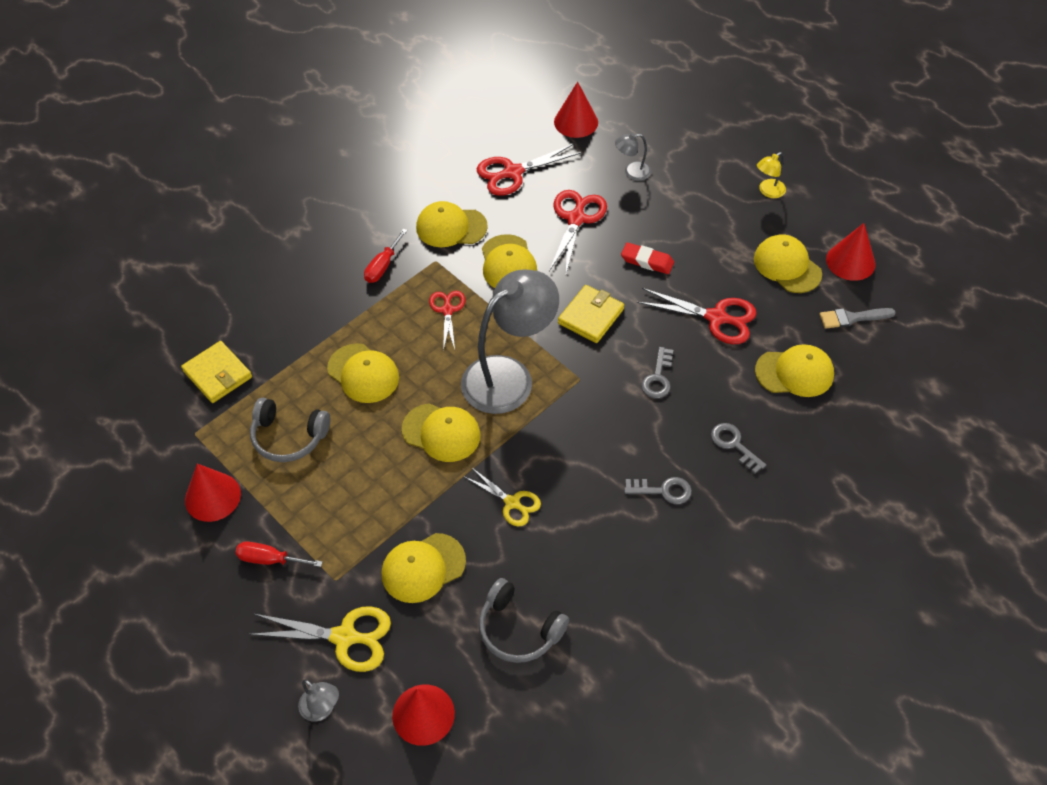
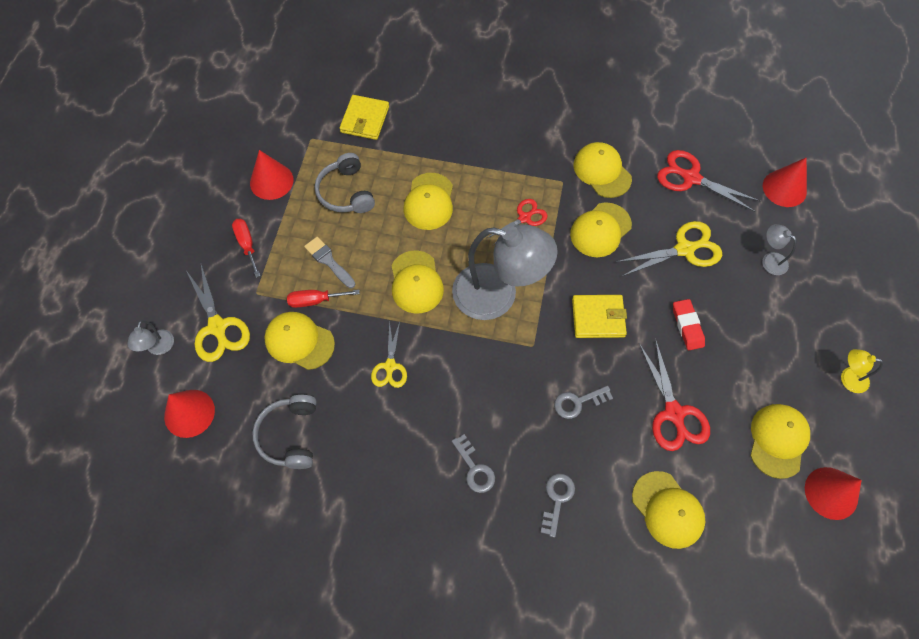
camera: 55 degrees right, 10 degrees up
(383, 266) = (530, 152): red screwdriver -> red screwdriver (315, 300)
(576, 219) = (684, 249): red scissors -> yellow scissors
(852, 318) = (767, 528): grey brush -> grey brush (328, 261)

